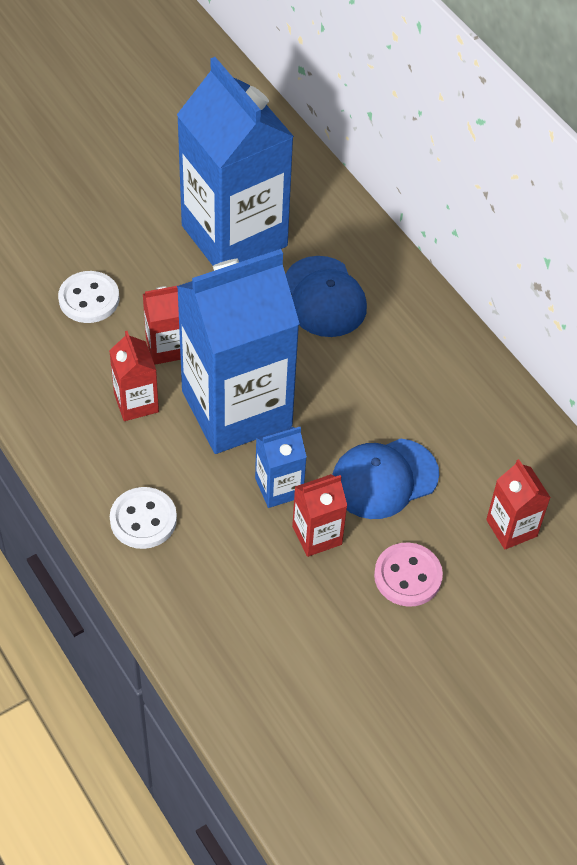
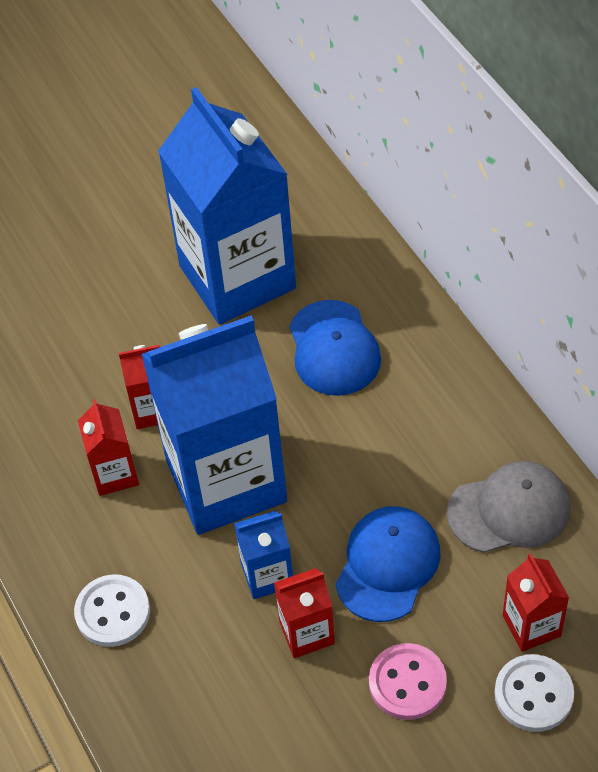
camera: 10 degrees right, 0 degrees up
(89, 299) = (71, 353): white button -> white button (533, 694)
(384, 479) = (388, 565): blue cap -> blue cap turned 135 degrees clockwise
(486, 433) = (509, 510): none -> grey cap

